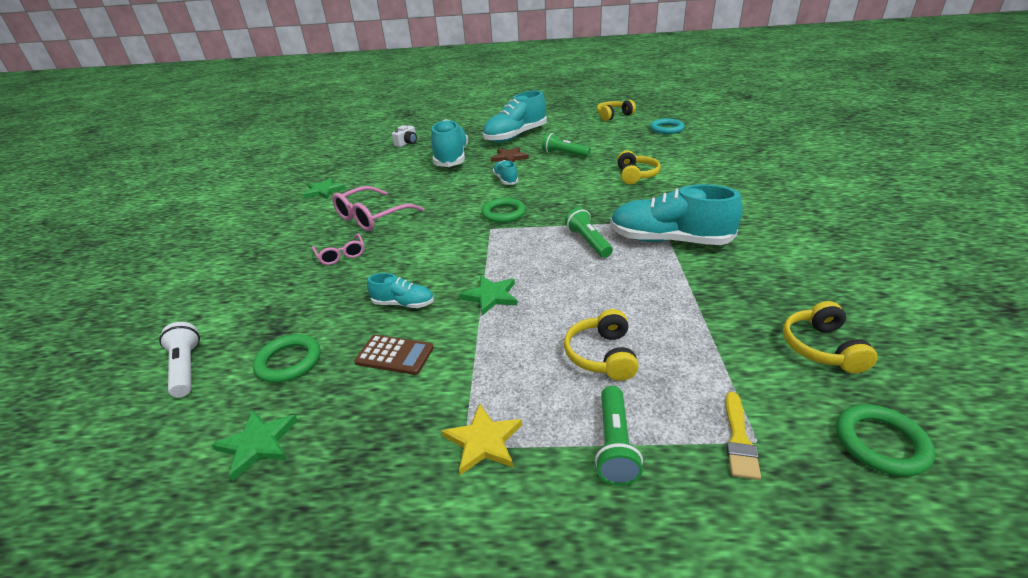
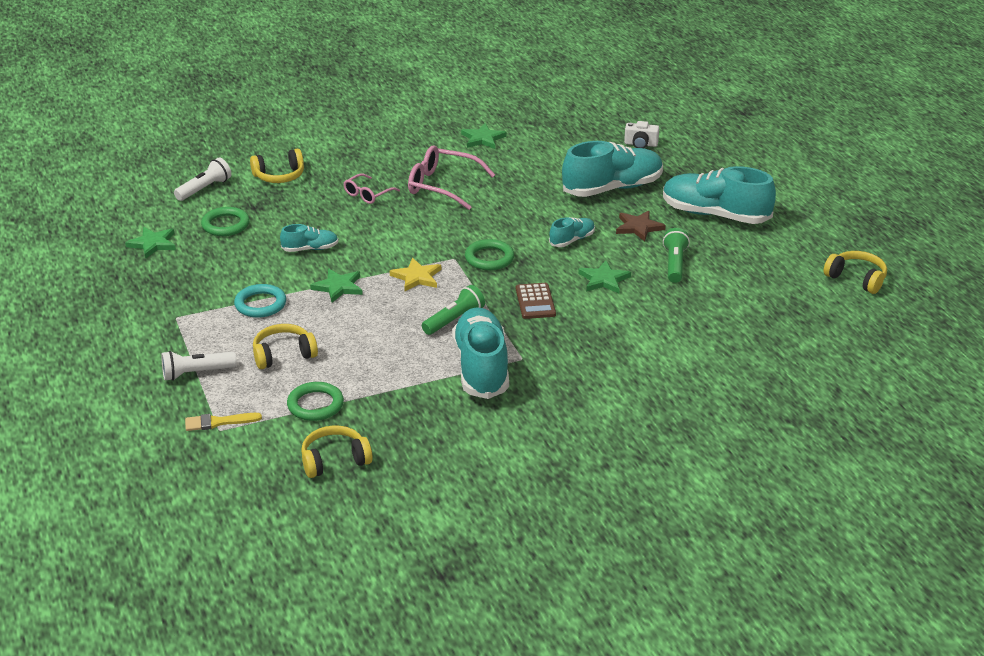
camera: 65 degrees right, 0 degrees up
(394, 355) = (248, 265): brown calculator -> brown calculator (535, 302)
(403, 304) = (310, 249): turquoise shoe -> turquoise shoe turned 90 degrees counterclockwise
(483, 441) = (182, 323): yellow star -> yellow star (417, 277)
(567, 177) = (604, 280): none -> green star
(614, 445) = (196, 373): green flashlight -> white flashlight
(636, 175) = (637, 327): yellow headphones -> yellow headphones (279, 176)
(666, 129) = (828, 333): turquoise ring -> turquoise ring (260, 304)
(880, 443) = (235, 482): green ring -> green ring (315, 405)

